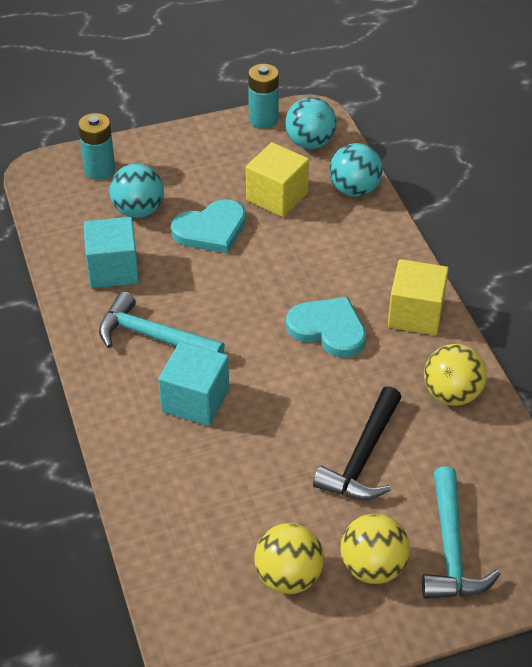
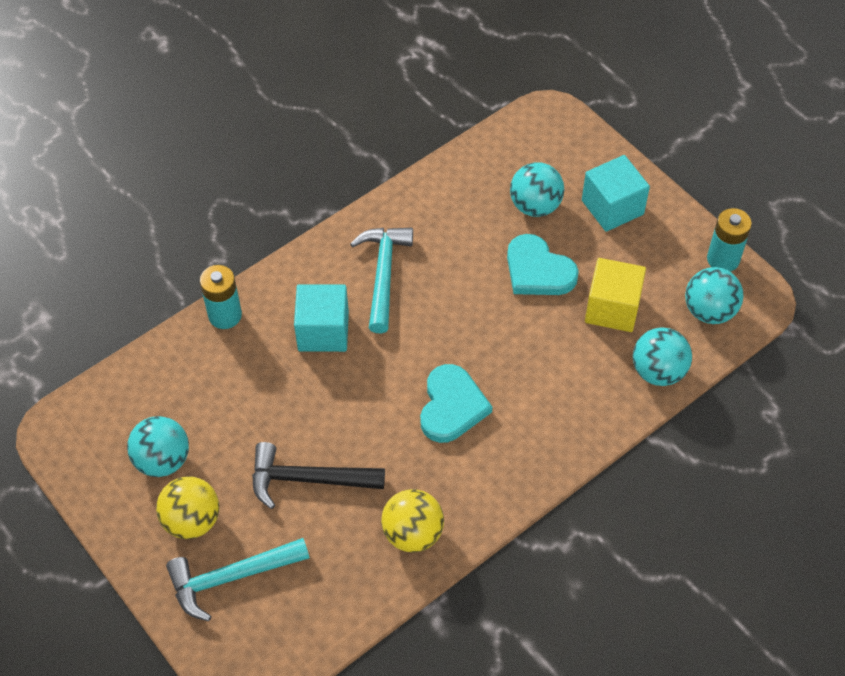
camera: 70 degrees right, 10 degrees up
(99, 170) = (574, 156): turquoise battery -> turquoise battery (225, 315)
(113, 269) = (451, 215): turquoise cube -> turquoise cube (612, 207)
(288, 576) = (163, 460): yellow ball -> turquoise ball
(415, 314) = (505, 475): yellow cube -> none

